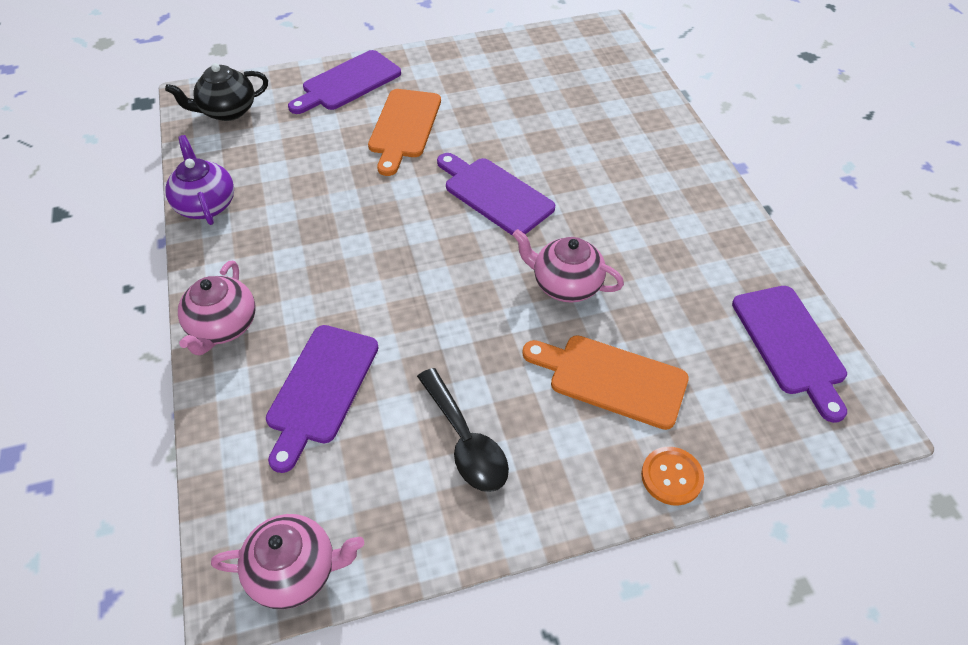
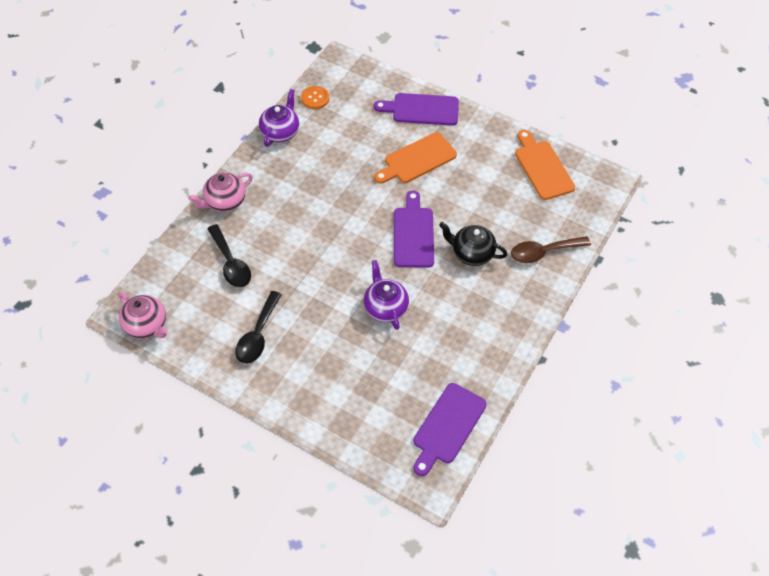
camera: 45 degrees right, 5 degrees up
(227, 111) = (345, 83): black teapot -> black teapot (471, 253)
(321, 389) = (230, 263): purple cutting board -> black spoon
(565, 285) = (385, 307): pink teapot -> purple teapot
(611, 379) = (347, 366): orange cutting board -> orange cutting board (542, 167)
(635, 120) = (543, 252): none -> brown spoon
(671, 477) = (316, 425): orange button -> orange button (315, 98)

